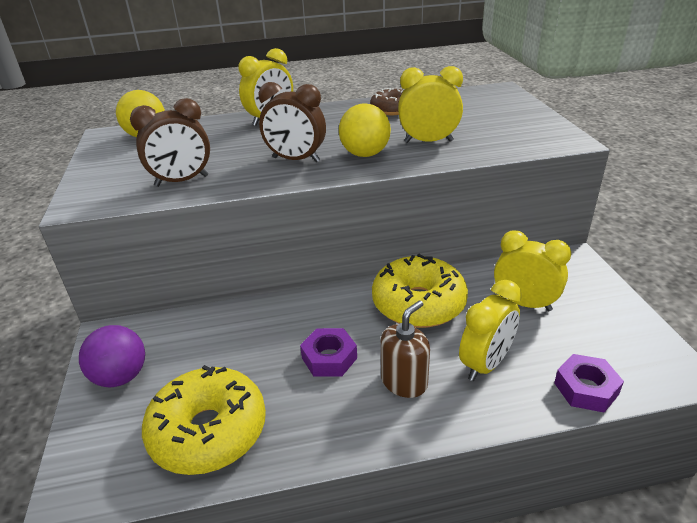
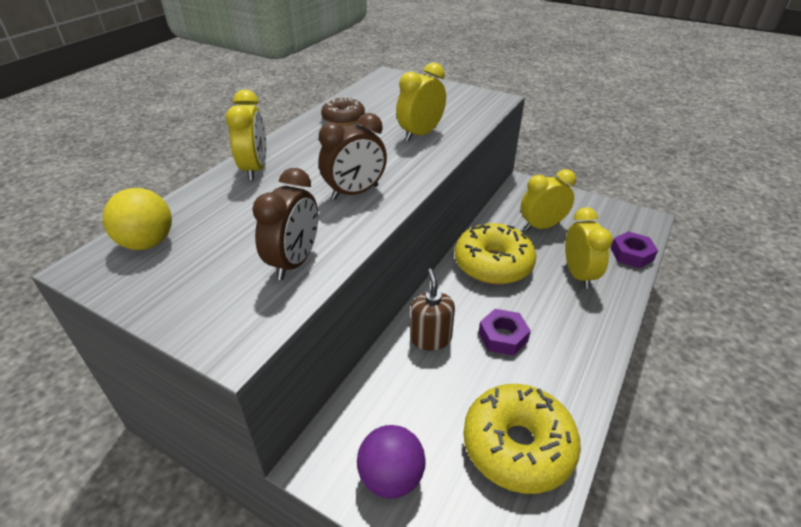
camera: 50 degrees left, 5 degrees up
(365, 154) = (398, 163): yellow ball -> none
(404, 382) = (561, 316): brown soap dispenser -> brown soap dispenser (431, 338)

